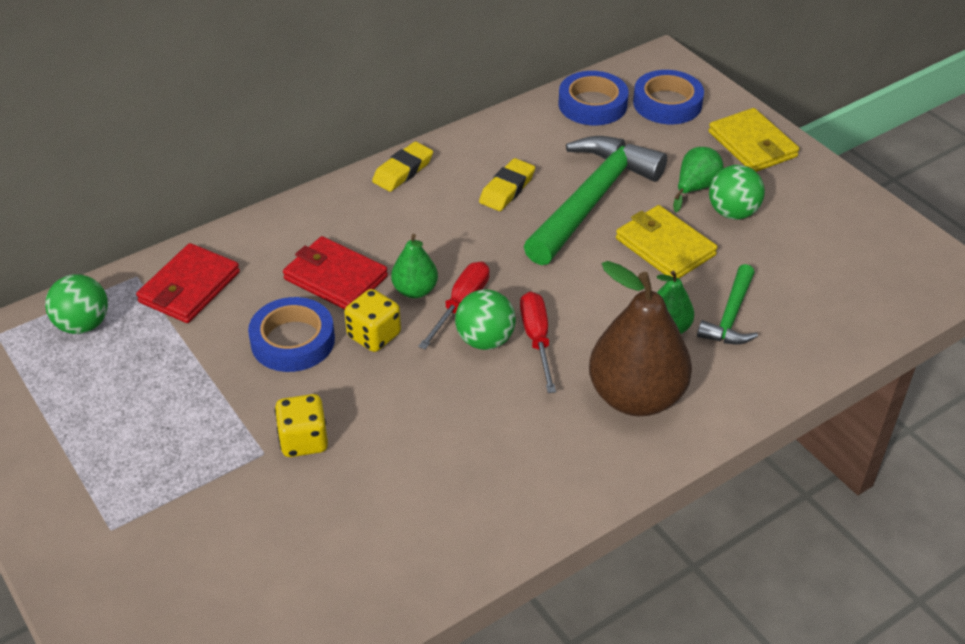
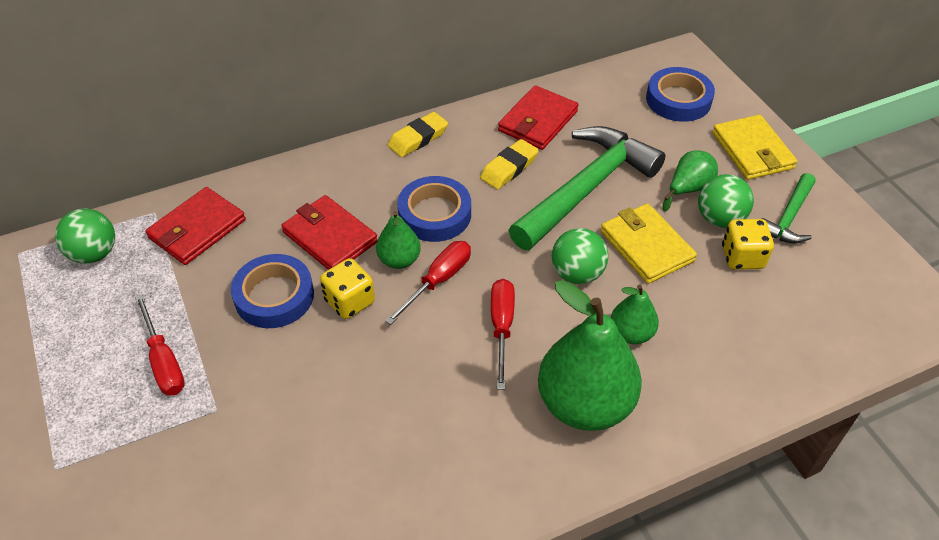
camera: 10 degrees right, 5 degrees up
(194, 416) = (164, 361): none -> red screwdriver
(304, 441) = (256, 402): yellow dice -> yellow dice (742, 257)
(485, 340) = (452, 321): green ball -> green ball (577, 273)
(526, 140) = (537, 121): none -> red wallet
(592, 104) = (607, 93): blue tape -> blue tape (434, 214)
(636, 397) = (584, 404): brown pear -> green pear
(731, 316) = (696, 329): green hammer -> green hammer (788, 217)

